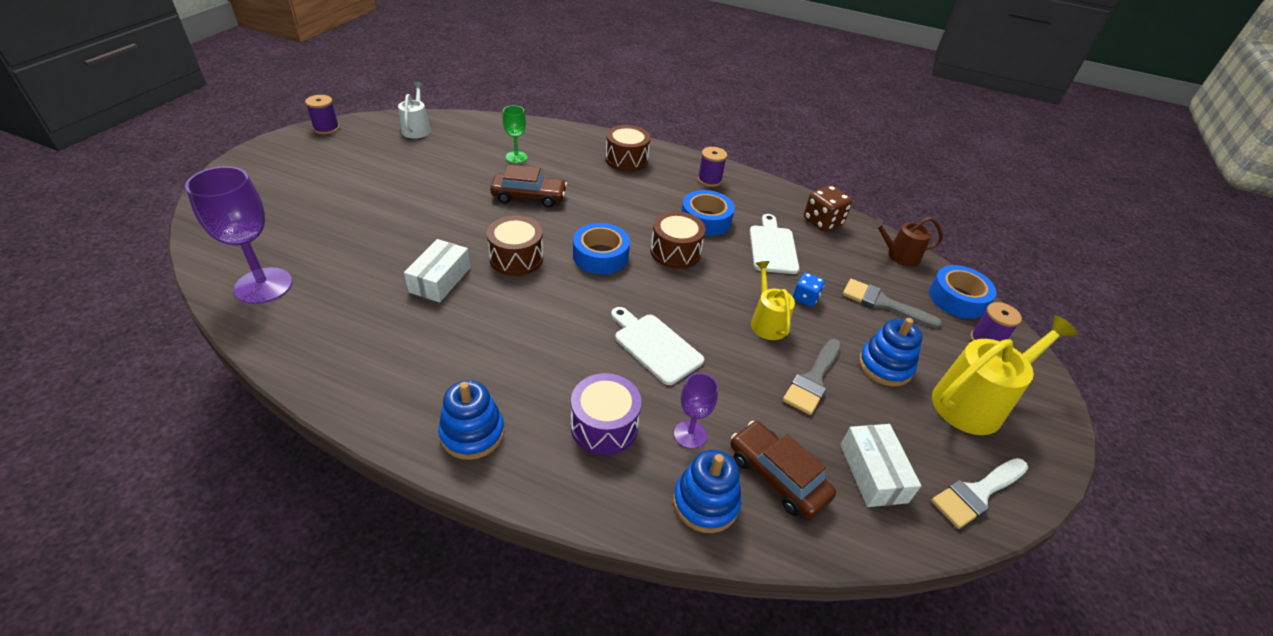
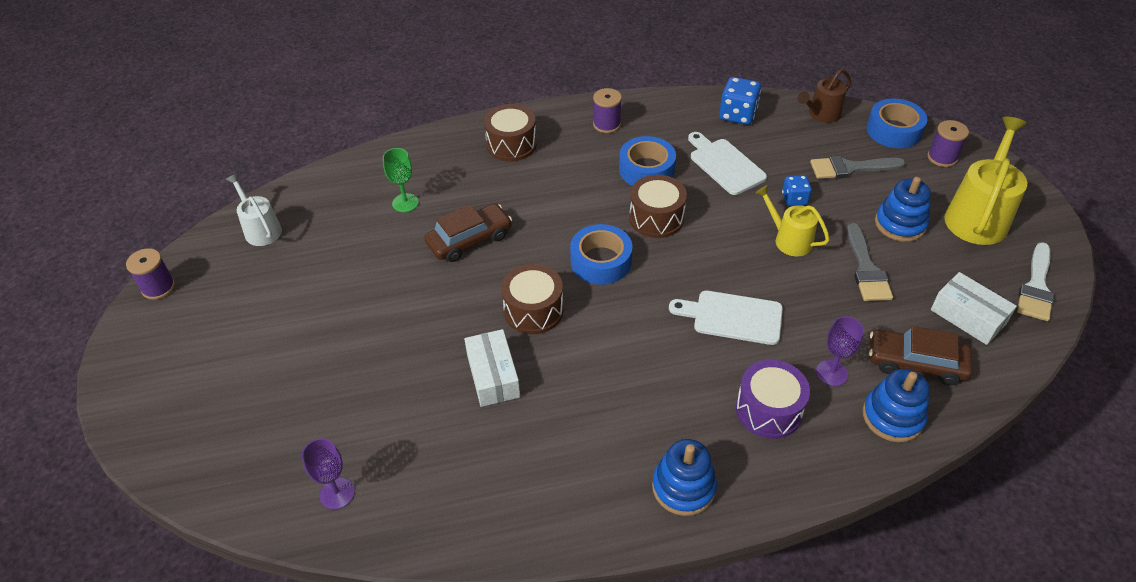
camera: 30 degrees left, 5 degrees up
(263, 286) = (337, 493): purple goblet -> purple goblet, size x0.55
(822, 222) = (737, 115): brown dice -> blue dice

